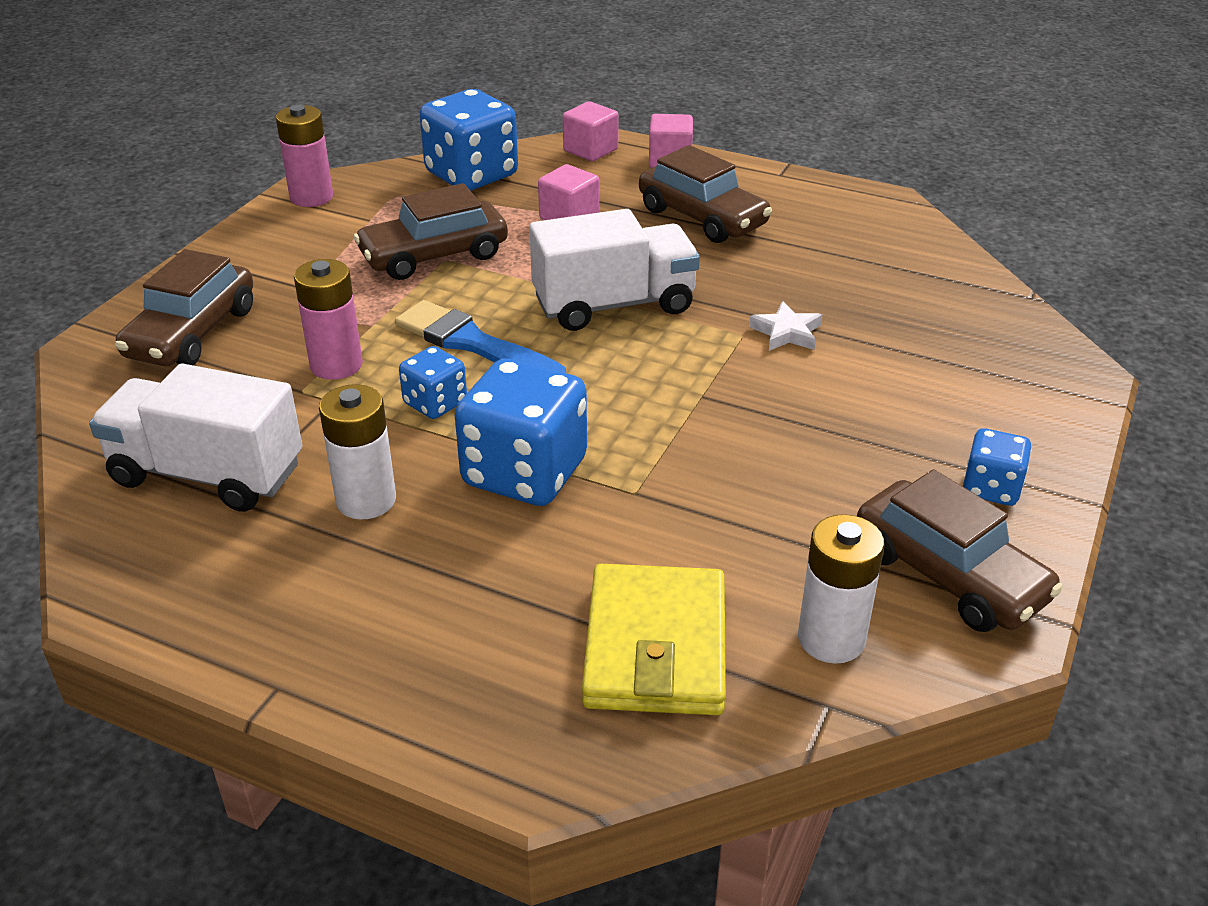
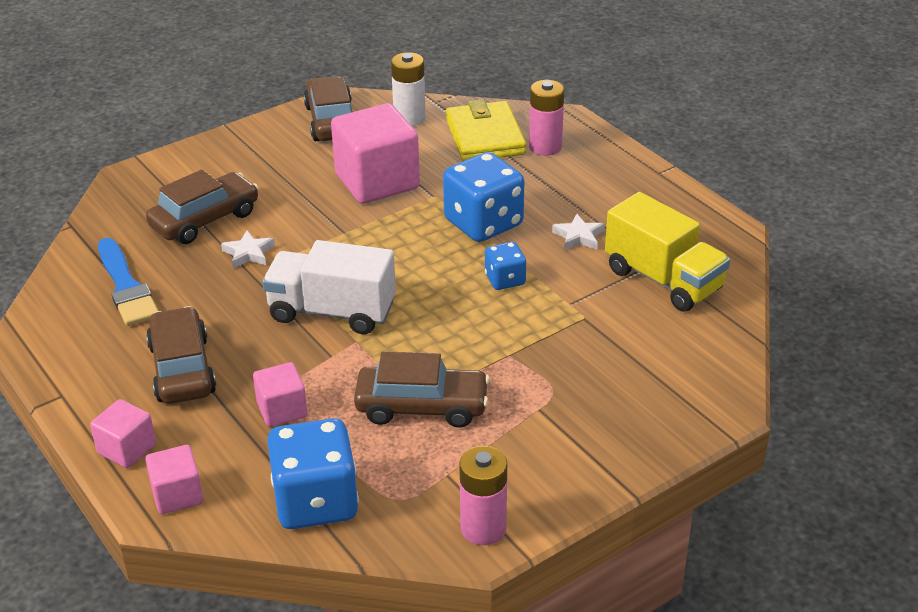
camera: 150 degrees left, 0 degrees up
(192, 333) = (645, 393): brown car -> brown car (205, 219)
(207, 474) = (663, 280): white truck -> yellow truck
(336, 365) = (552, 329): pink battery -> pink battery (545, 147)
(366, 500) = (578, 236): white battery -> white star
(473, 344) = (451, 314): blue brush -> blue brush (126, 287)
(655, 647) = (485, 137): yellow wallet -> yellow wallet turned 45 degrees counterclockwise
(744, 486) = (377, 181): none -> pink cube
(991, 488) = (262, 144): blue dice -> none

